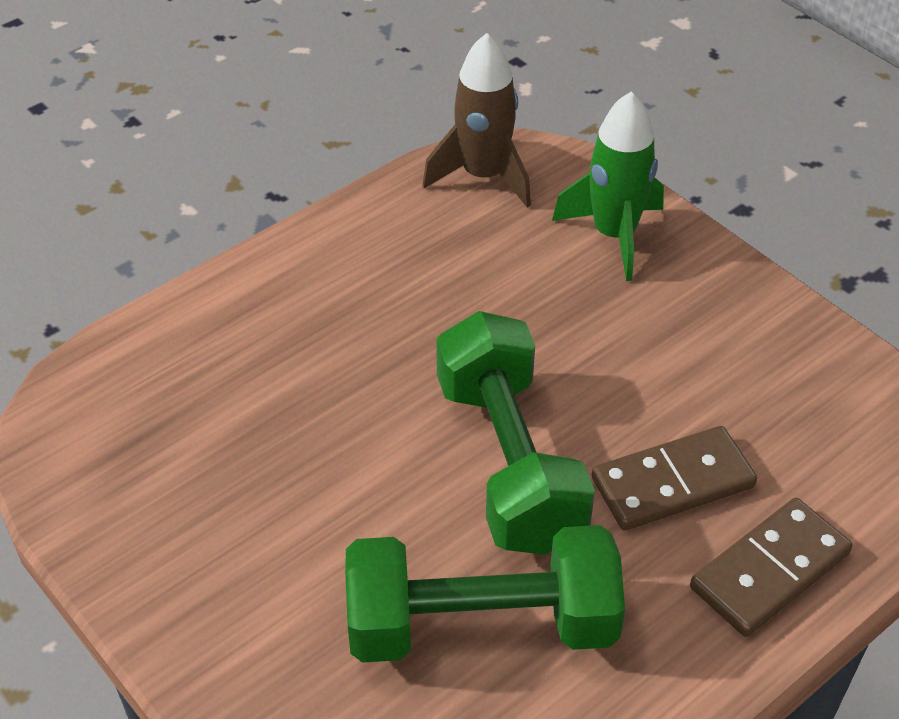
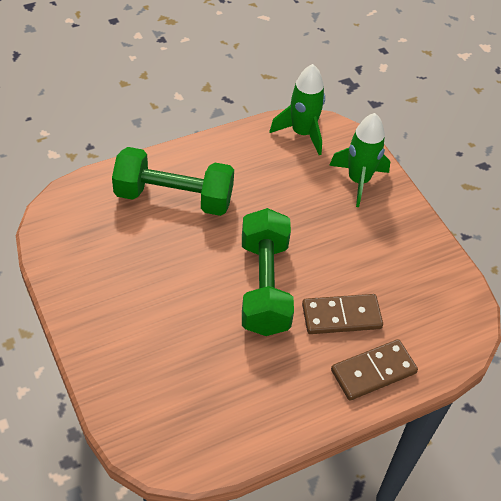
camera: 10 degrees right, 5 degrees up
(481, 624) = (224, 362): green dumbbell -> green dumbbell (174, 197)
(483, 176) = (302, 133): brown rocket -> green rocket

